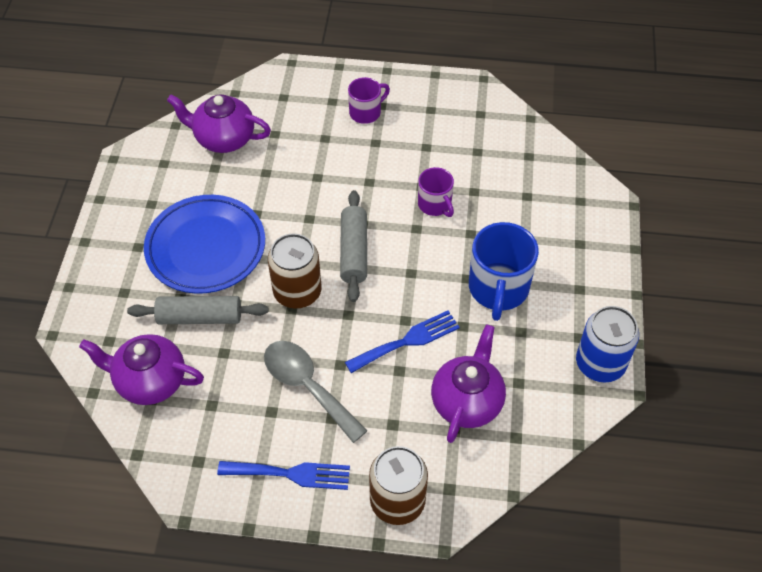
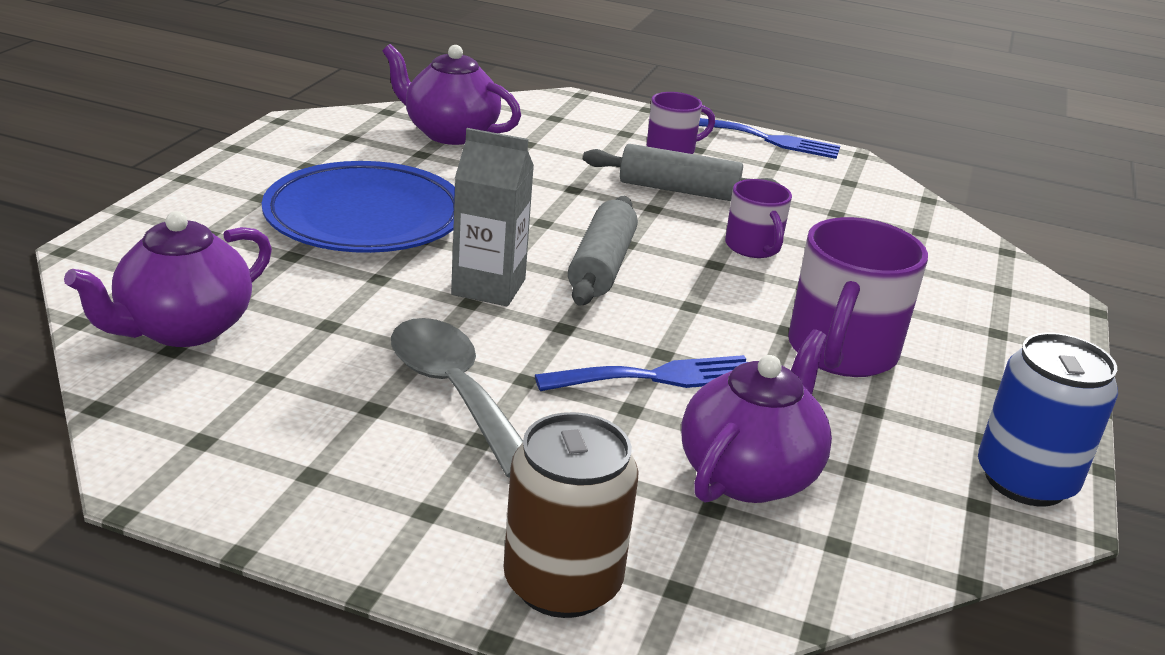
camera: 10 degrees right, 25 degrees down
(150, 381) = (183, 329): purple teapot -> purple teapot turned 75 degrees counterclockwise
(200, 317) = (312, 280): grey rolling pin -> grey rolling pin (678, 190)
(290, 474) = (365, 495): blue fork -> blue fork (770, 140)
(297, 292) = (488, 287): brown can -> grey carton
(498, 289) = (841, 352): blue mug -> purple mug

